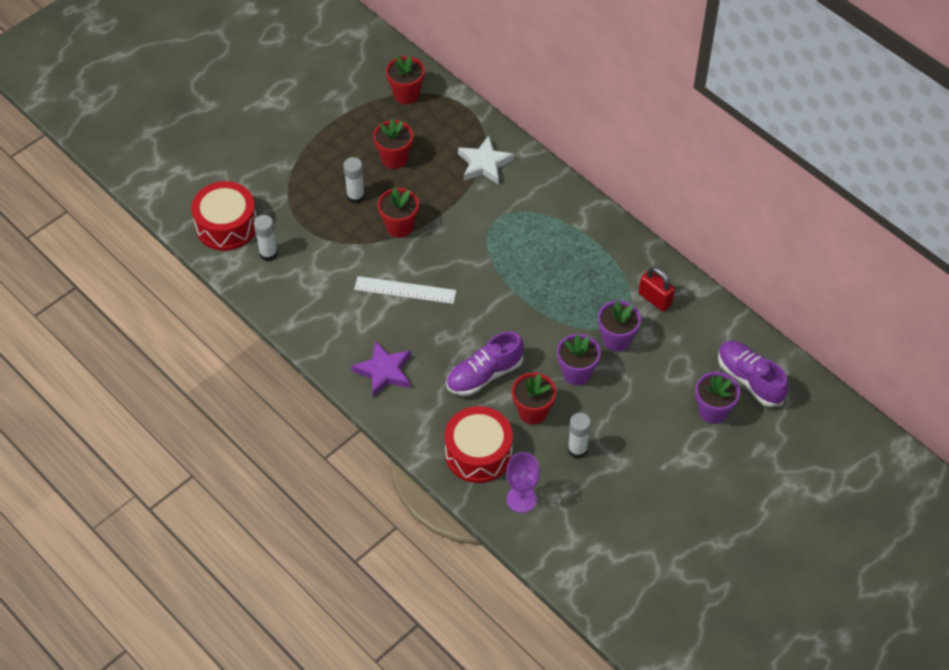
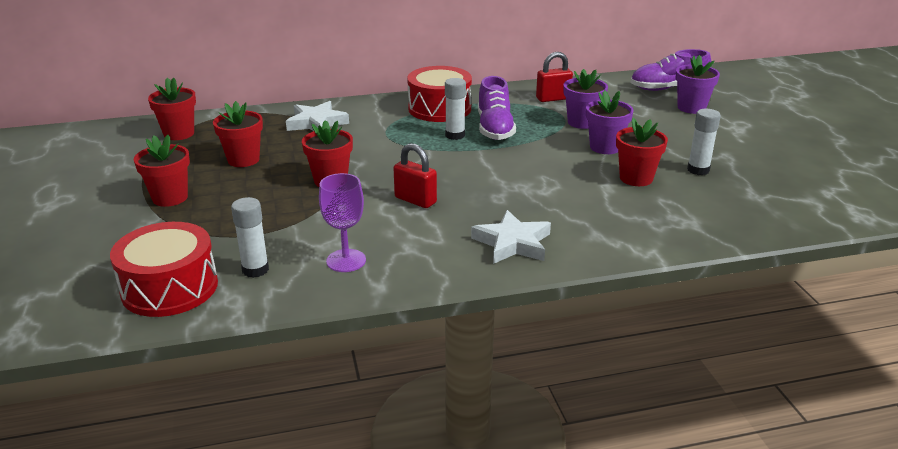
camera: 60 degrees left, 25 degrees down
(317, 155) = (170, 198): none -> red flower pot
(355, 196) = (257, 192): white glue stick -> white glue stick (455, 135)
(384, 371) = (512, 243): purple star -> white star
(405, 290) = (415, 200): white ruler -> red padlock
(478, 453) = (670, 219): red drum -> red drum (439, 109)
(484, 375) = (569, 189): purple shoe -> purple shoe (495, 128)
(521, 499) = (746, 213): purple goblet -> purple goblet (346, 260)

